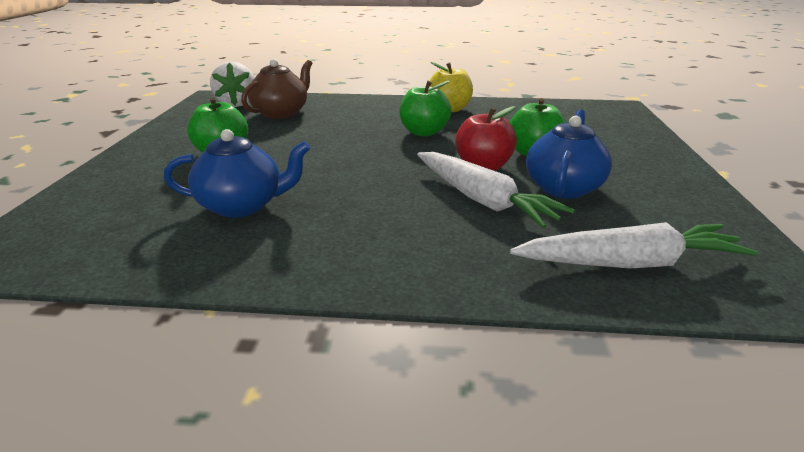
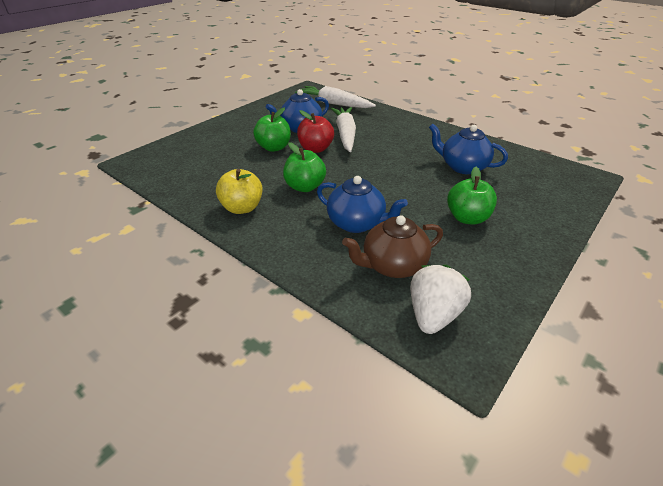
camera: 145 degrees left, 10 degrees up
(335, 124) = (357, 223): none -> blue teapot

